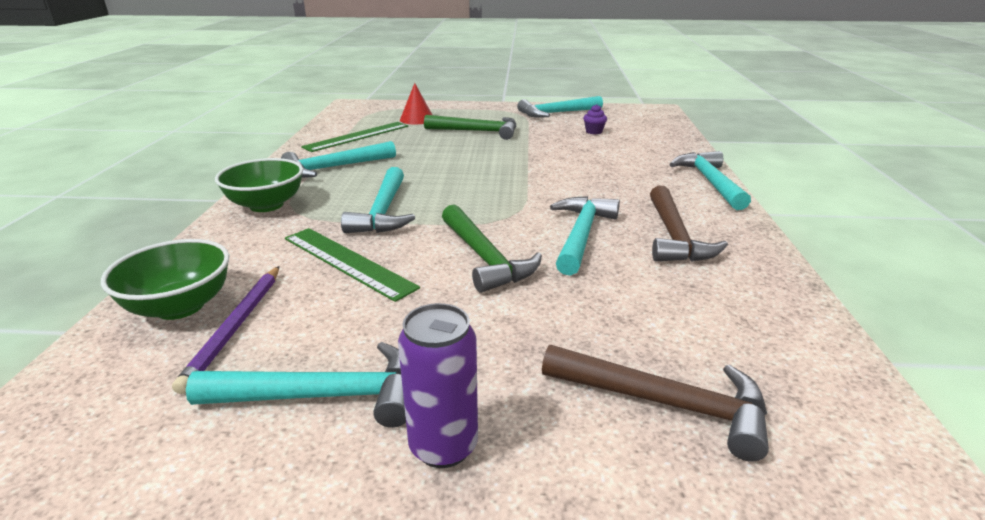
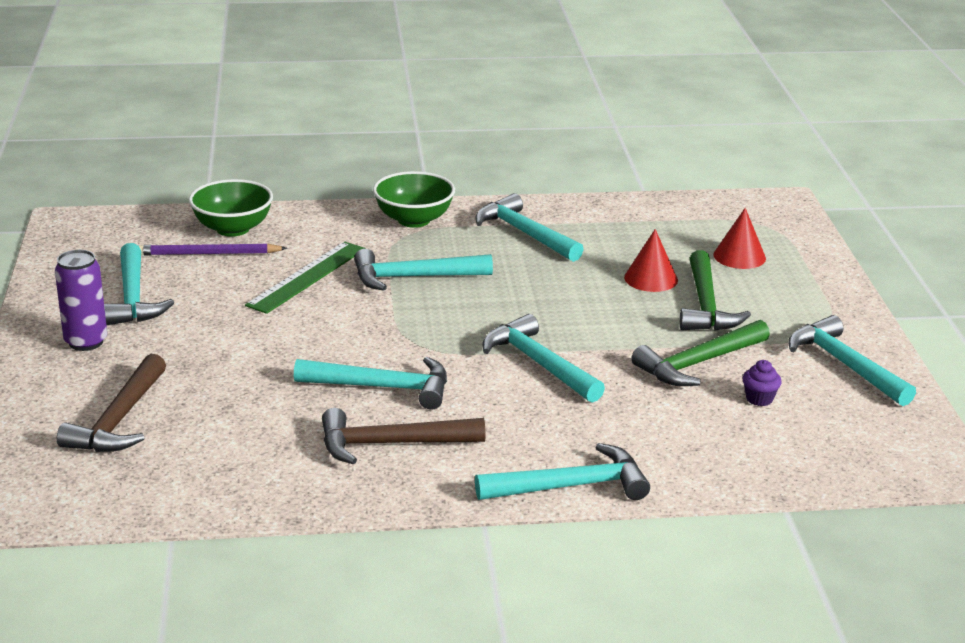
camera: 80 degrees right, 0 degrees up
(357, 136) = (640, 228): green ruler -> none
(434, 140) = (651, 278): none -> red cone
(485, 258) = (323, 338): green hammer -> green hammer (698, 363)
(546, 178) = (538, 363): none -> turquoise hammer

